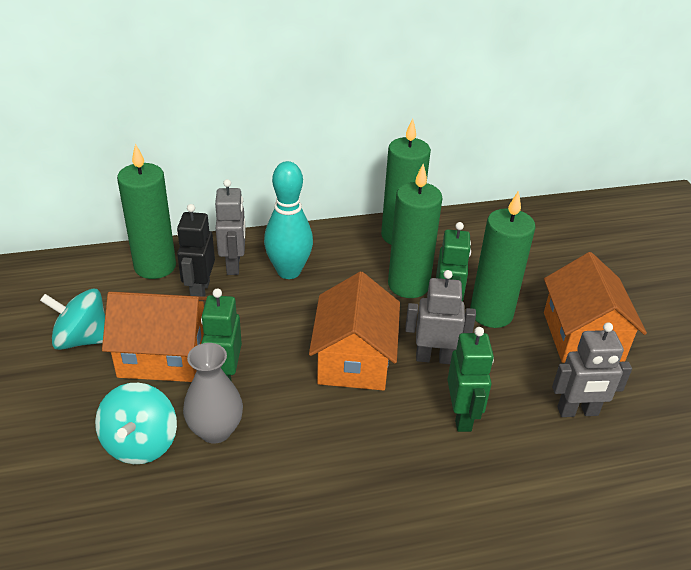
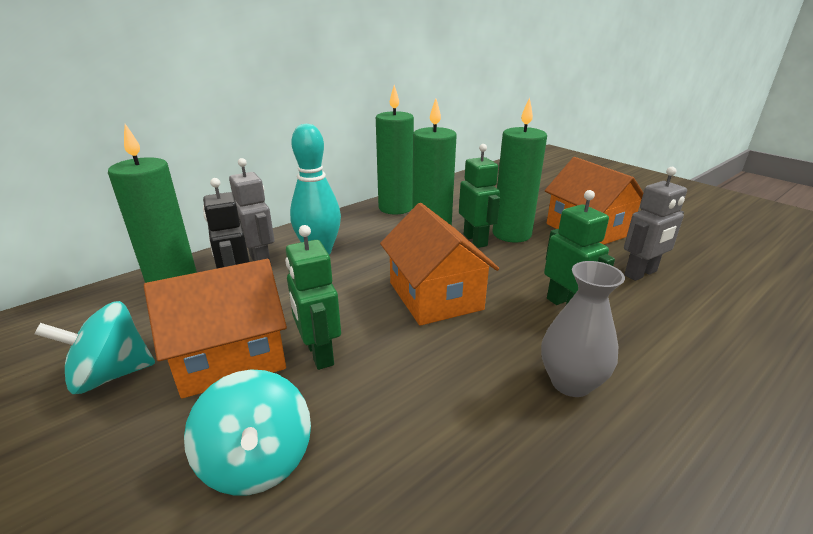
camera: 25 degrees left, 10 degrees down
(215, 430) = (345, 407): grey vase -> grey vase (571, 382)
(434, 358) = (500, 273): grey robot -> none

